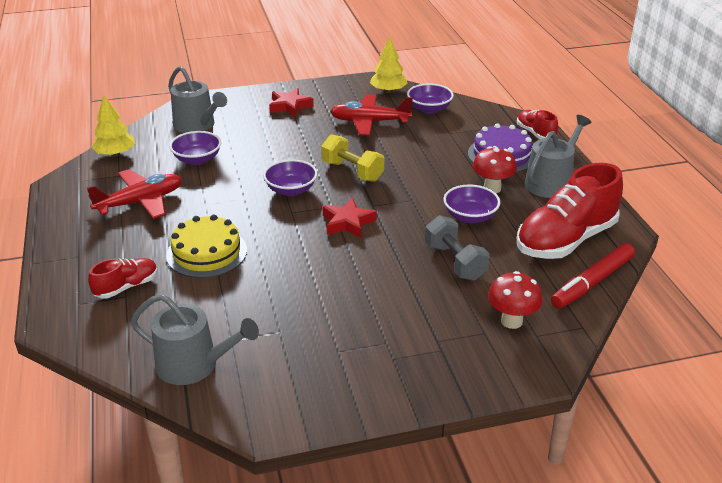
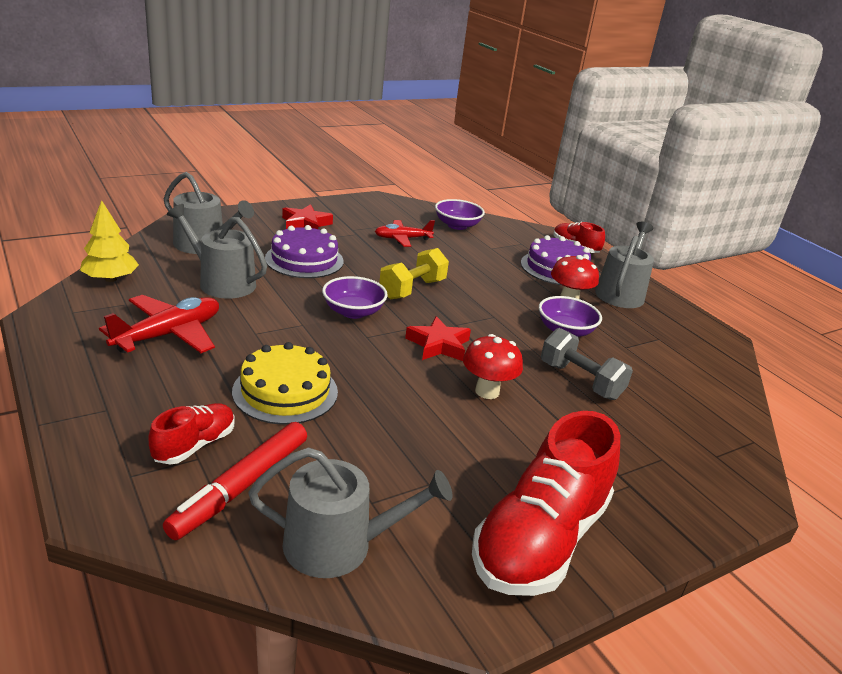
camera: 20 degrees left, 5 degrees down
(197, 159) = (221, 282): purple bowl -> grey watering can
(273, 141) = (304, 260): none -> purple cake
(352, 171) = (412, 289): yellow dumbbell -> yellow dumbbell turned 75 degrees counterclockwise
(369, 122) = (402, 239): red plane -> red plane, size x0.65
(388, 91) = (405, 209): yellow tree -> none
(511, 321) = (681, 442): red mushroom -> red mushroom (487, 391)
(565, 240) = (674, 349): red shoe -> red shoe (540, 540)
(592, 282) = (729, 392): red marker -> red marker (241, 487)

